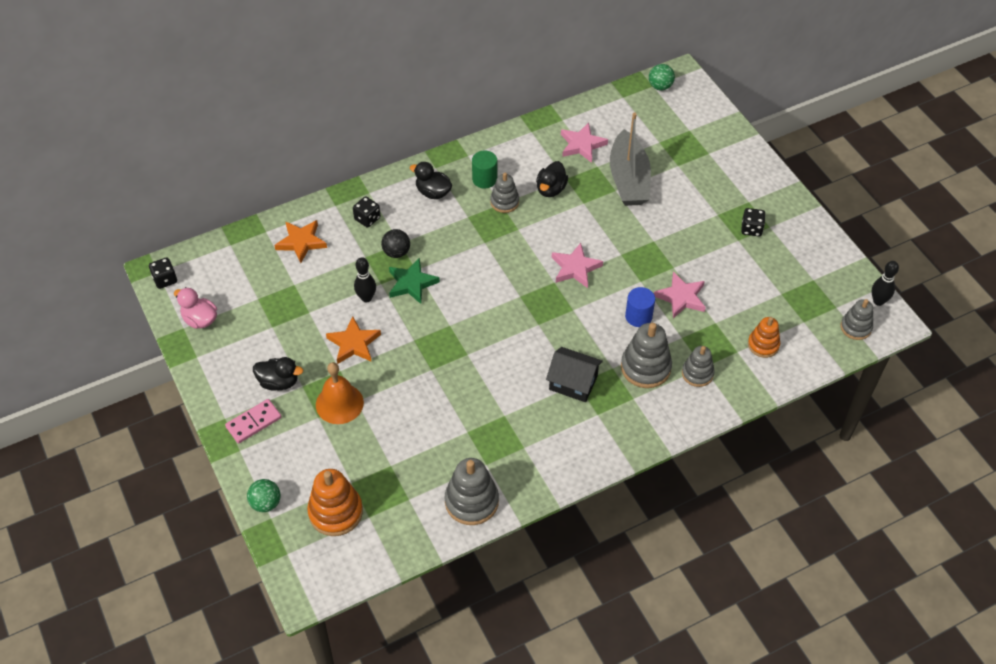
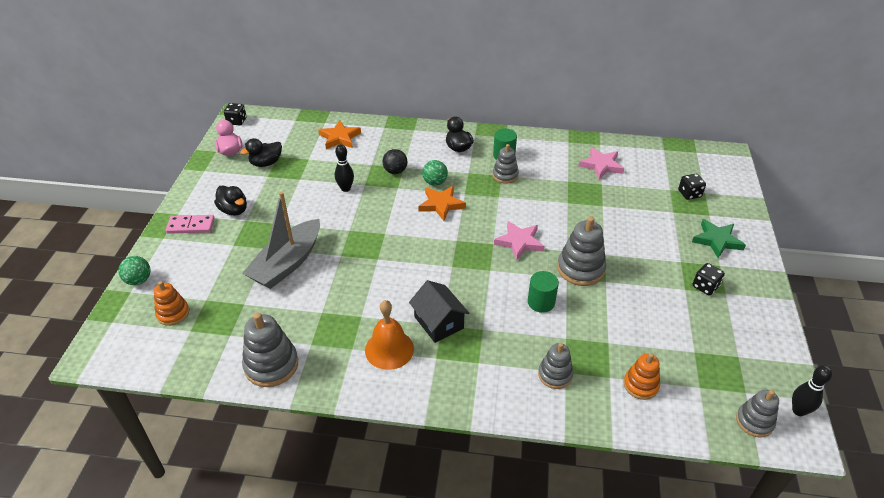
camera: 35 degrees right, 10 degrees down
(335, 512) = (173, 313): orange stacking toy -> orange stacking toy, size x0.63
(339, 403) = (256, 244): orange bell -> orange bell (389, 349)
(354, 343) = (307, 212): orange star -> orange star (441, 204)
(367, 219) = (397, 143): black dice -> black dice (689, 194)
(412, 283) = (386, 194): green star -> green star (717, 240)
(551, 189) = (549, 183): black duck -> black duck (266, 163)
(628, 179) = (620, 203): grey boat -> grey boat (287, 263)
(638, 316) = (541, 302): blue cylinder -> green cylinder
(645, 367) = (511, 344): grey stacking toy -> grey stacking toy (580, 269)
(660, 86) = (702, 155): green ball -> green ball (435, 182)
(681, 297) = (593, 307): pink star -> none

